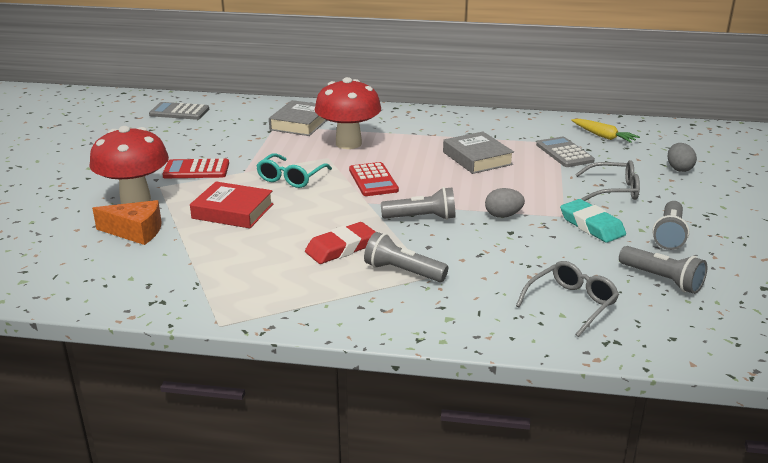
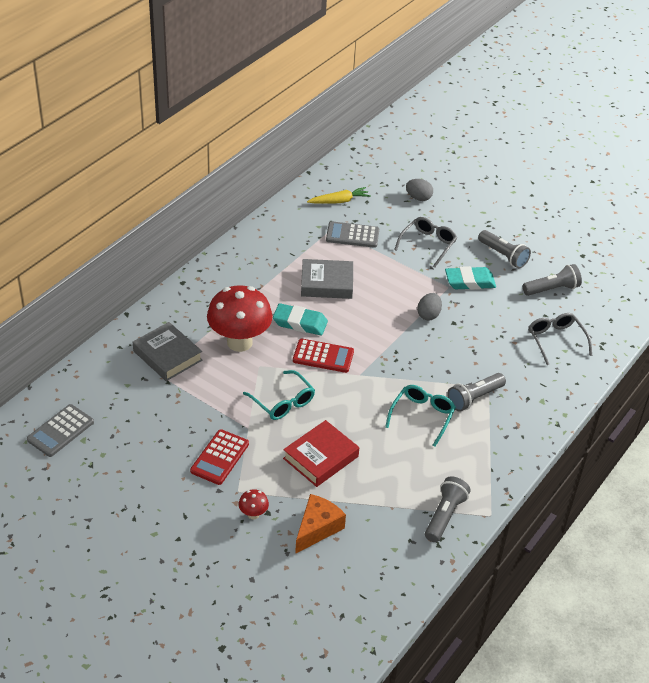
camera: 65 degrees left, 15 degrees up
(135, 199) = (253, 514): red mushroom -> red mushroom, size x0.41
(341, 248) = (422, 416): red eraser -> turquoise glasses
(406, 160) = (300, 323): none -> turquoise eraser
(421, 218) = (404, 356): grey flashlight -> grey flashlight (444, 515)

